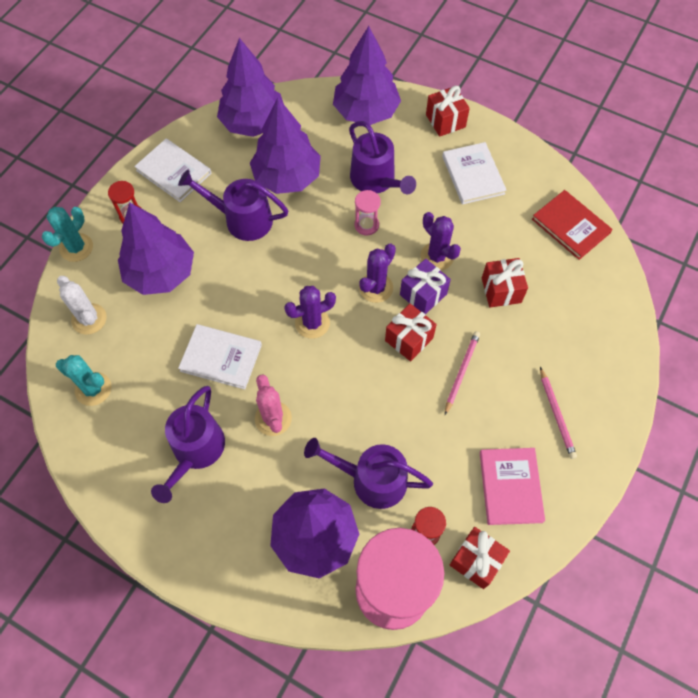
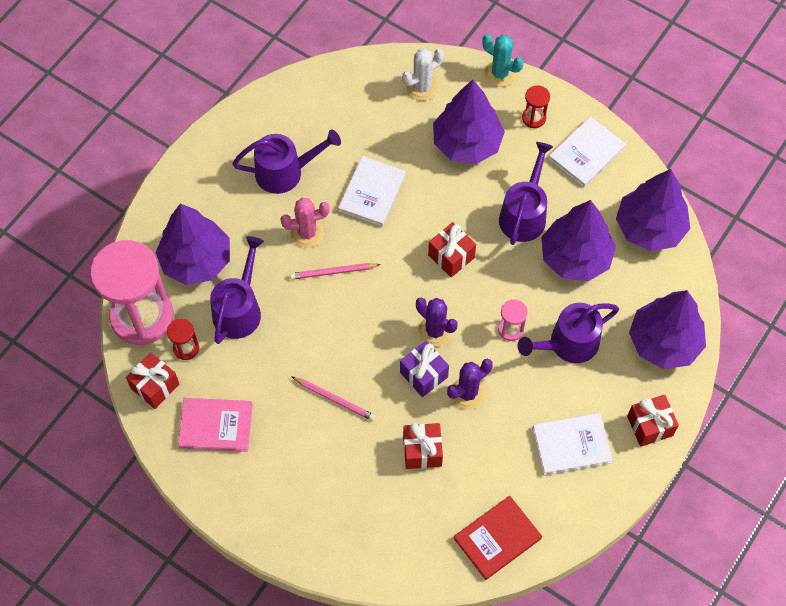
camera: 95 degrees right, 0 degrees up
(93, 389) = (352, 94): turquoise cactus -> none
(195, 451) = (285, 172): purple watering can -> purple watering can turned 150 degrees clockwise
(312, 323) = (400, 271): purple cactus -> none
(409, 339) = (375, 355): red gift -> red gift (451, 256)
(556, 414) = (280, 480): pink pencil -> pink pencil (333, 272)

